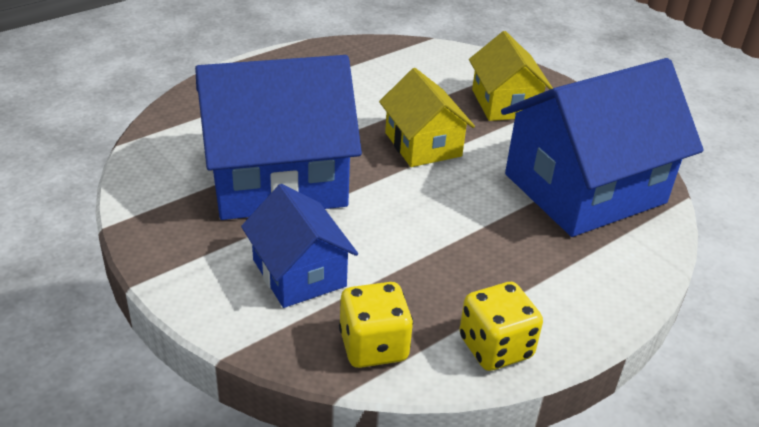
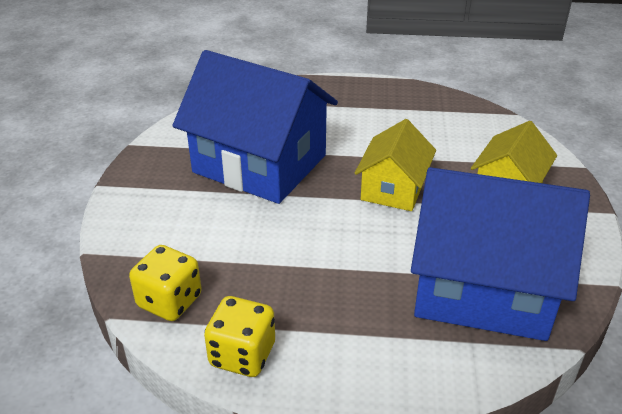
camera: 45 degrees right, 0 degrees up
(299, 273) = (191, 229): blue house -> none

